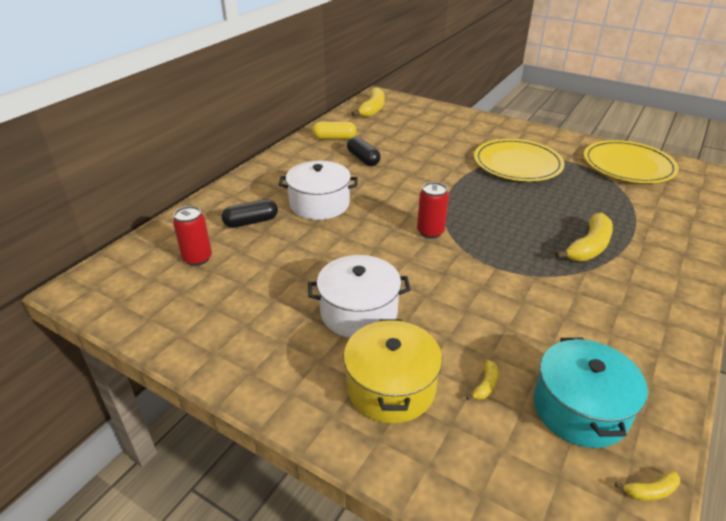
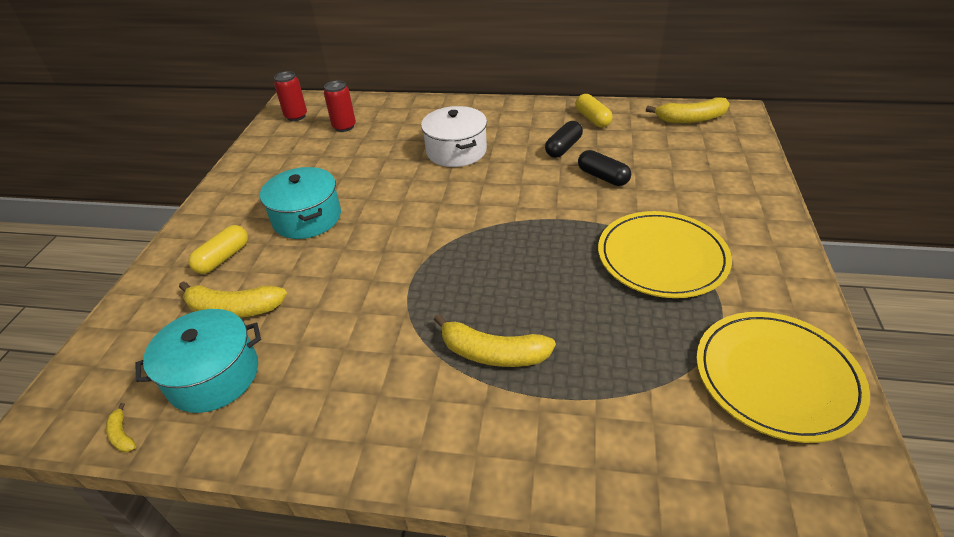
camera: 70 degrees right, 5 degrees up
(251, 222) = (405, 130): black capsule -> black capsule (603, 177)
(359, 312) = (307, 218): white pot -> turquoise pot
(391, 387) = (223, 258): yellow pot -> yellow capsule
(430, 232) = (449, 225): red can -> red can (296, 116)
(485, 385) = (234, 309): yellow banana -> yellow banana, size x2.19

